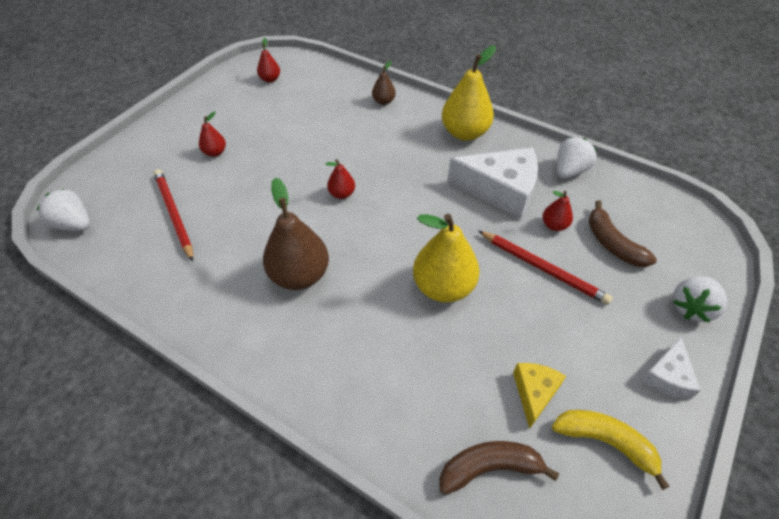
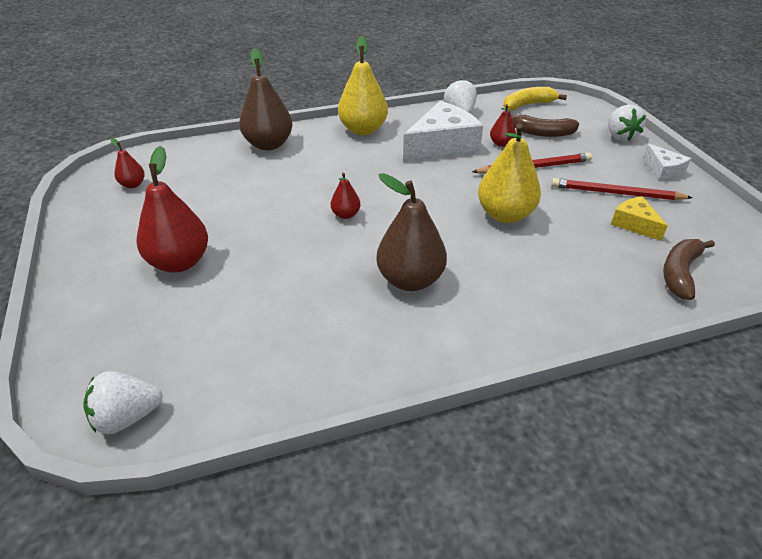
camera: 50 degrees left, 10 degrees down
(174, 214) = (227, 327): red pencil -> red pencil (616, 193)
(215, 152) = (179, 262): red pear -> red pear, size x2.02
(383, 101) = (269, 144): brown pear -> brown pear, size x2.02
(605, 442) = (693, 217): yellow banana -> yellow banana (528, 105)

